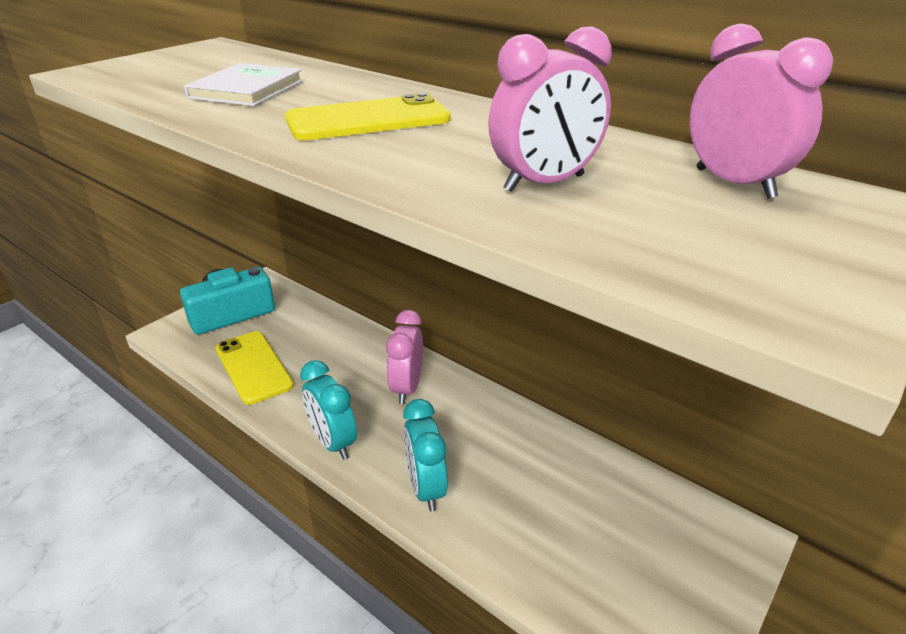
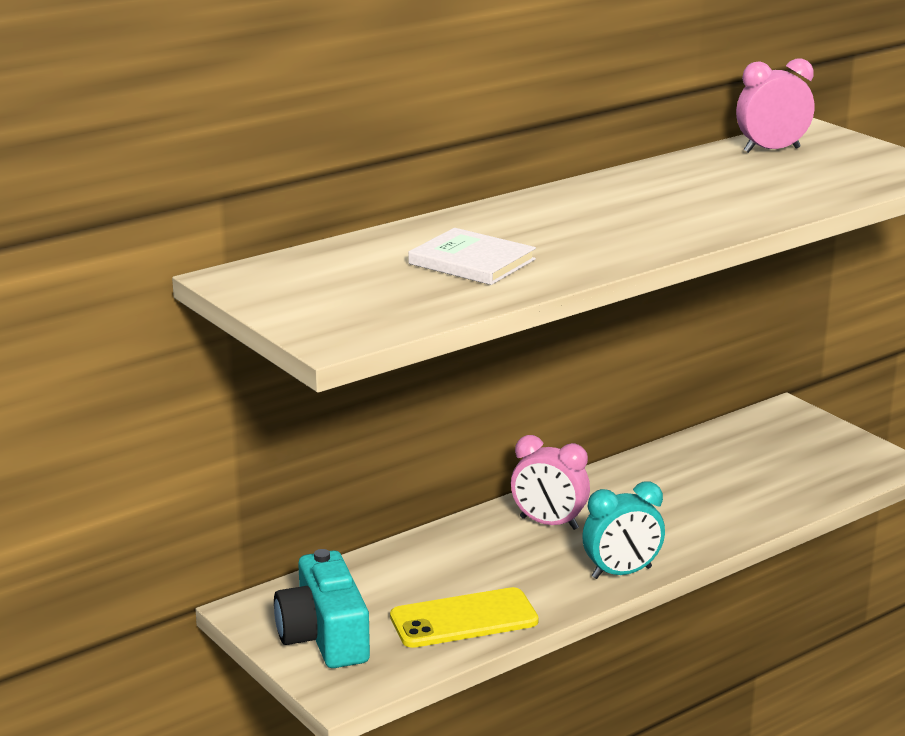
camera: 75 degrees left, 10 degrees down
(368, 120) = (599, 223): yellow phone -> none
(426, 488) = (700, 530): turquoise clock -> none
(544, 183) = (758, 189): pink clock -> none

